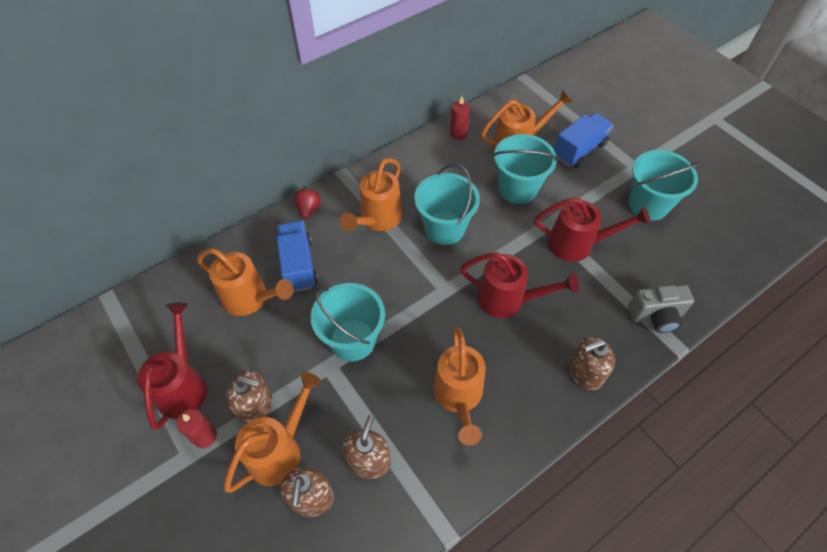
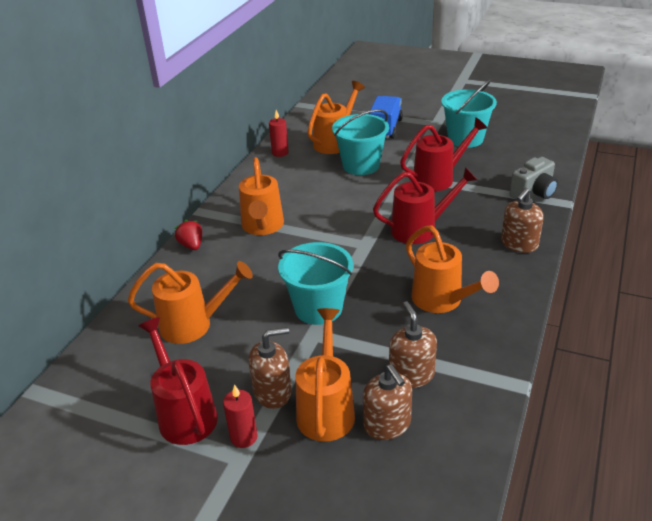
camera: 30 degrees left, 20 degrees down
(298, 265) = (218, 283): blue truck -> none
(444, 228) = (326, 210): turquoise bucket -> none

